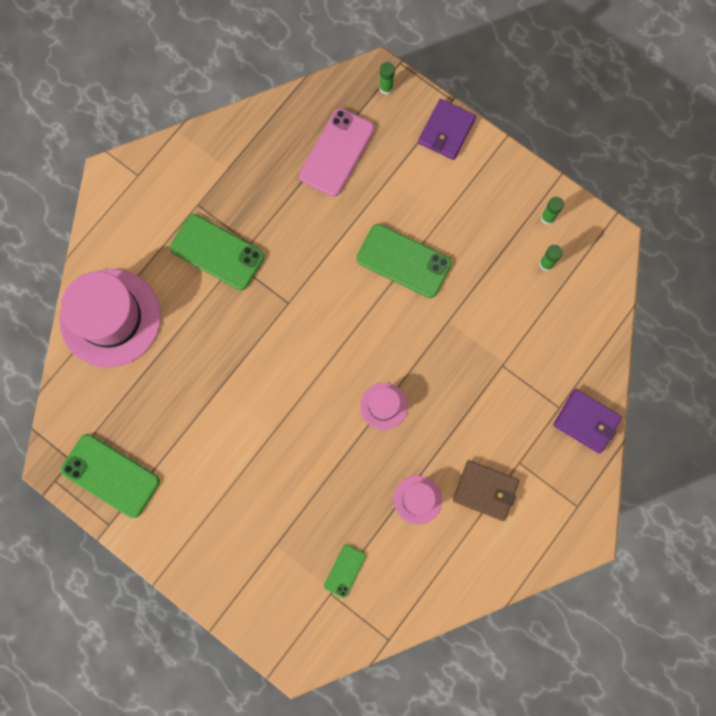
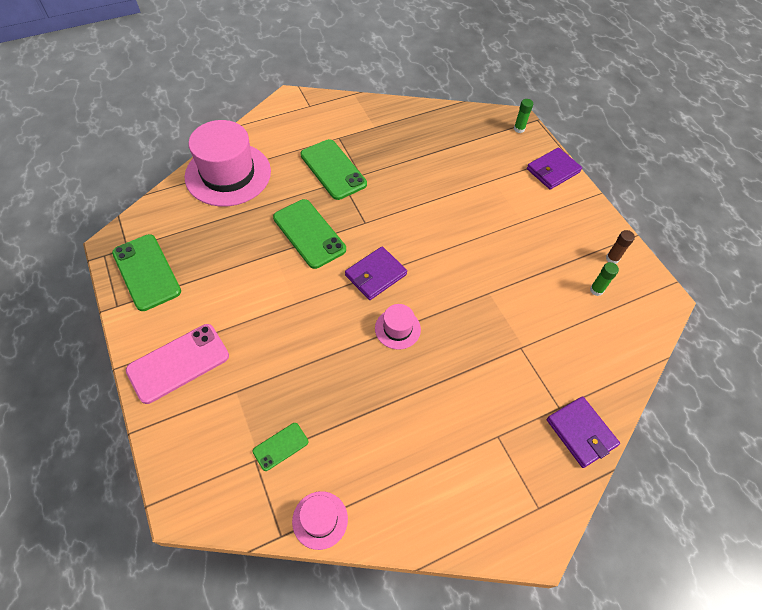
camera: 25 degrees right, 20 degrees down
(332, 359) = (375, 275): none -> purple wallet
(336, 152) = (460, 149): pink phone -> pink phone (178, 363)
(404, 261) = (474, 235): green phone -> green phone (309, 233)
(417, 499) = (384, 419): pink hat -> pink hat (320, 520)
(485, 490) = (452, 444): brown wallet -> none
(547, 218) = (612, 258): green glue stick -> brown glue stick

